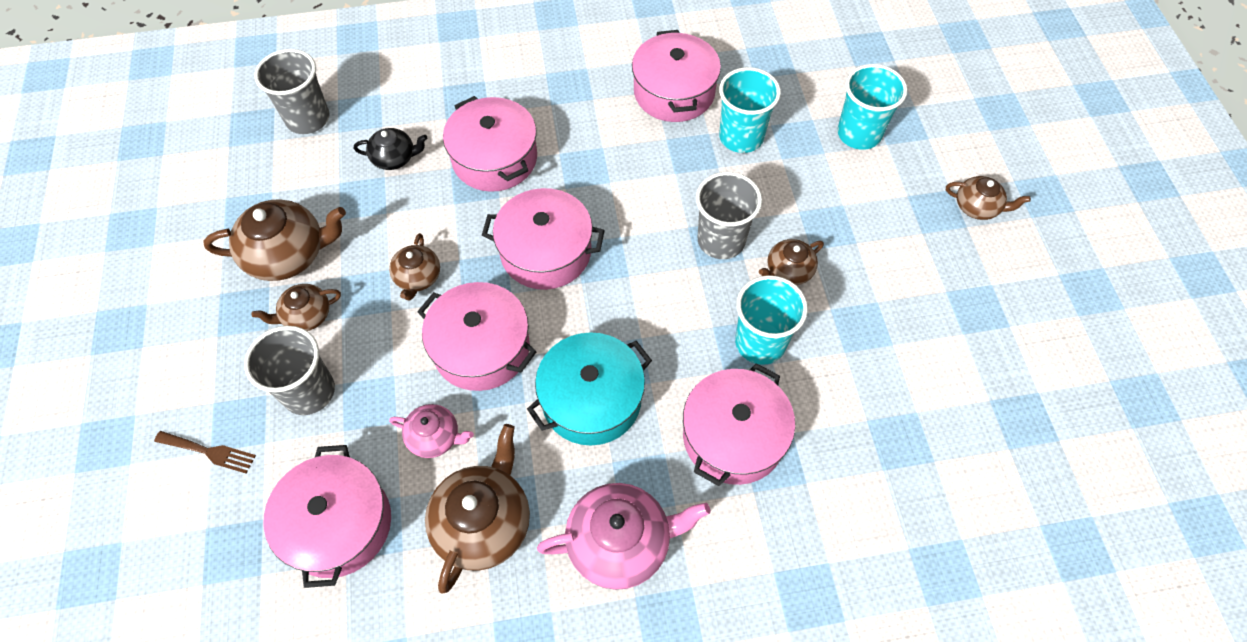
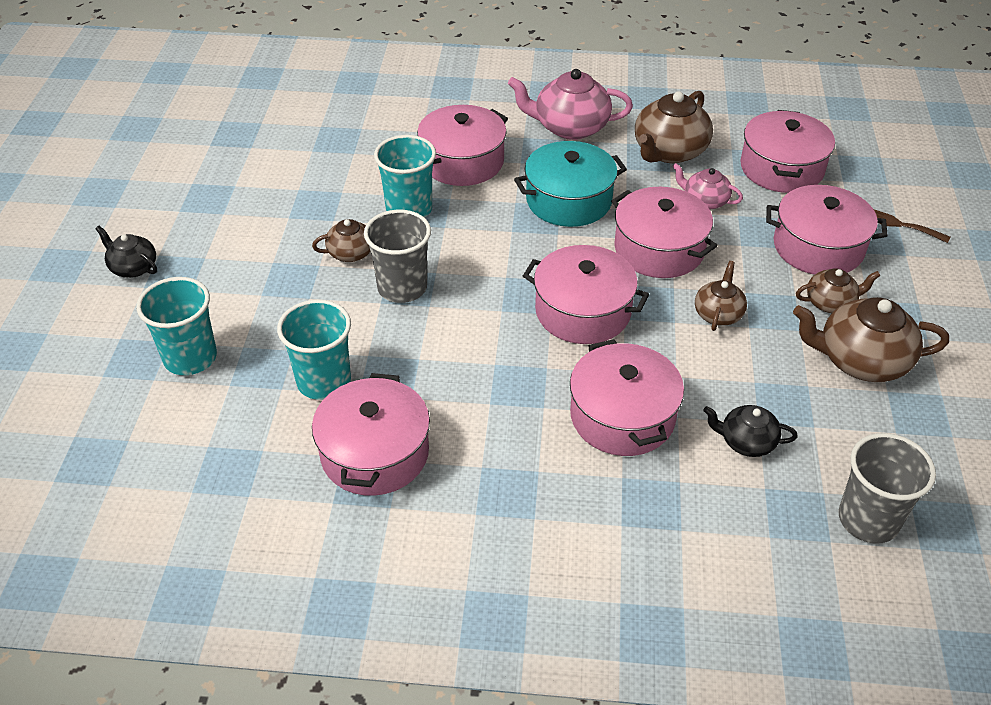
camera: 165 degrees left, 15 degrees down
(309, 392) = (818, 247): grey cup -> pink pot
(977, 207) = (133, 267): brown teapot -> black teapot

